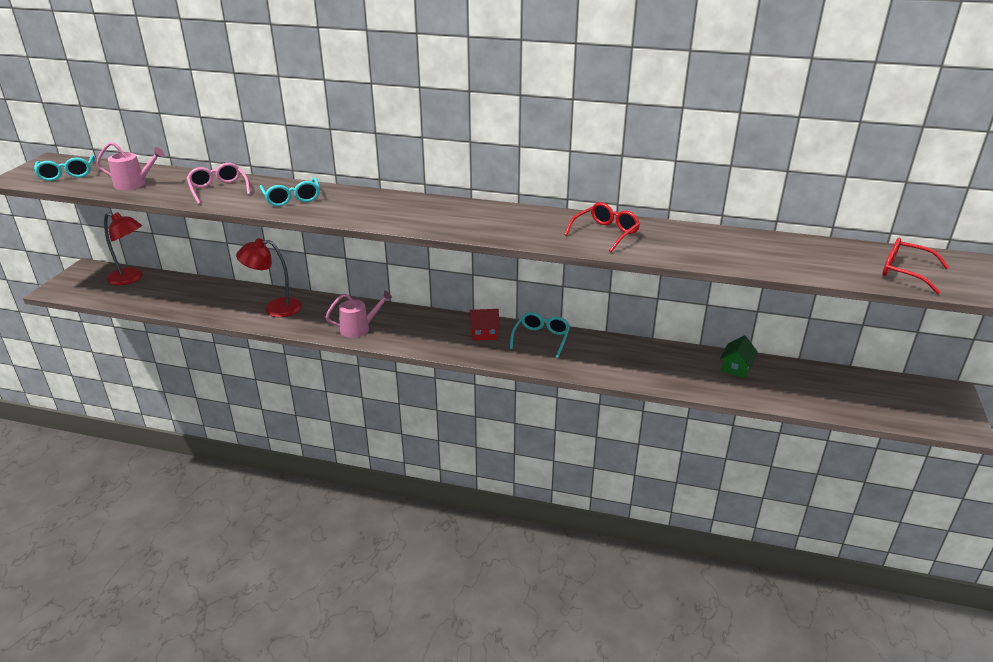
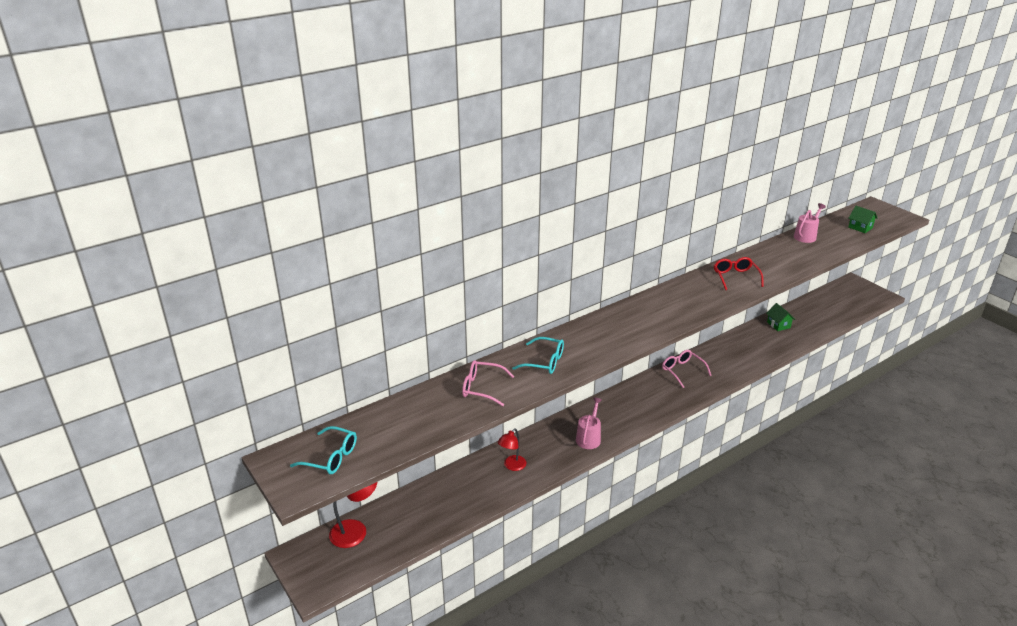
camera: 50 degrees left, 0 degrees up
(134, 184) = (411, 426): pink watering can -> pink watering can (806, 236)
(275, 308) = (512, 466): red lamp -> red lamp, size x0.67
(484, 334) = (653, 389): red house -> none
(541, 338) = (682, 371): turquoise glasses -> pink glasses
(904, 272) = (860, 227): red glasses -> green house

